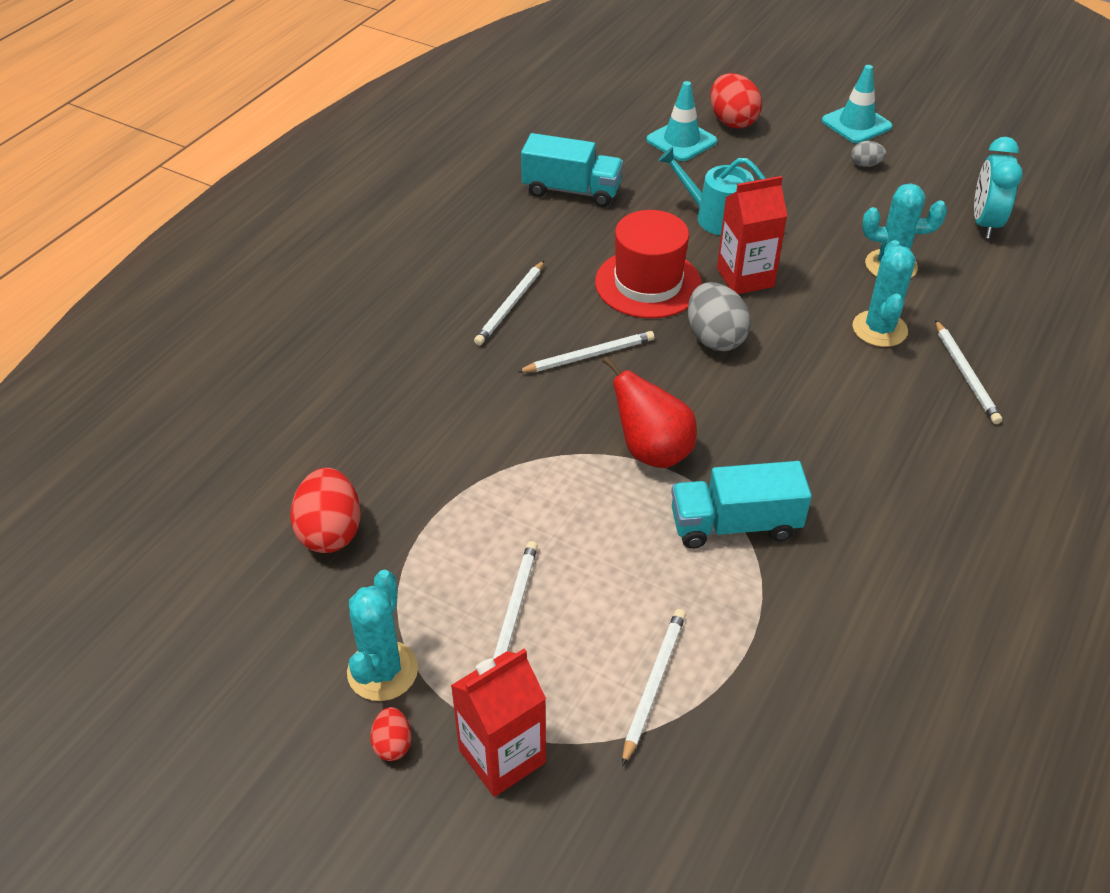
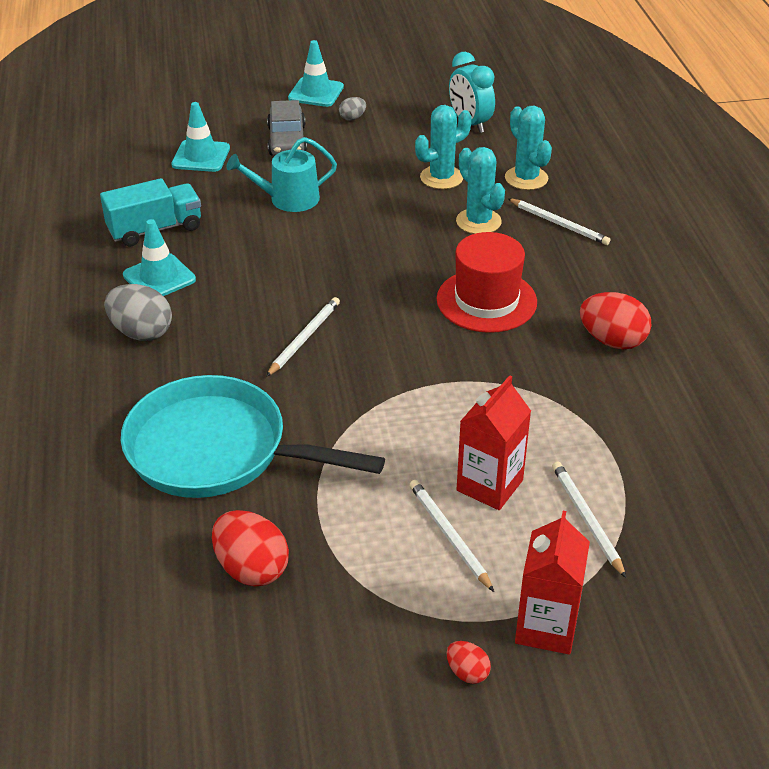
camera: 40 degrees left, 5 degrees down
(382, 671) = (404, 632): turquoise cactus -> turquoise cactus (526, 178)
(412, 413) = (217, 450): none -> turquoise pan
(510, 305) = (203, 334): white pencil -> none
(529, 236) = (159, 277): none -> turquoise traffic cone
(648, 283) = (290, 268): red hat -> red hat (486, 300)
(652, 451) = (421, 377): red pear -> none
(714, 338) = (379, 281): grey egg -> grey egg (141, 332)
(732, 121) = (224, 127): red egg -> red egg (612, 341)
(734, 525) = (525, 392): turquoise truck -> none
(745, 277) = (354, 231): red carton -> red carton (489, 485)
(777, 160) = (287, 140): none -> grey car

